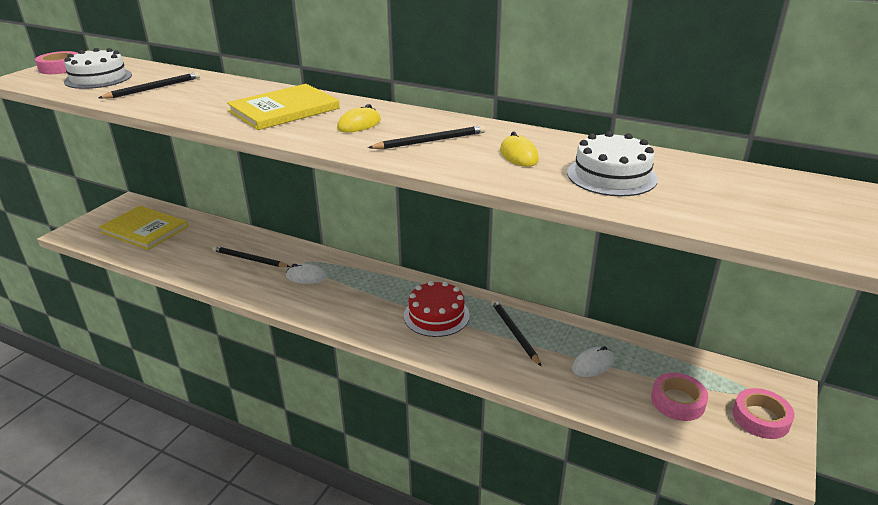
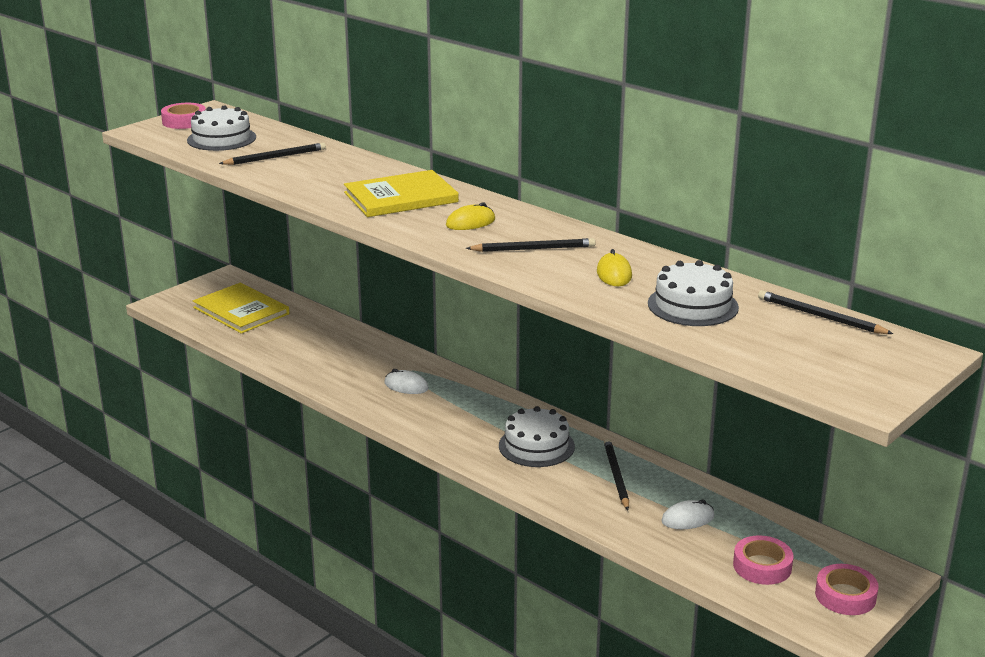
camera: 15 degrees right, 5 degrees down
(249, 259) = (349, 358): black pencil -> black pencil (820, 316)
(436, 315) = (536, 446): red cake -> white cake

